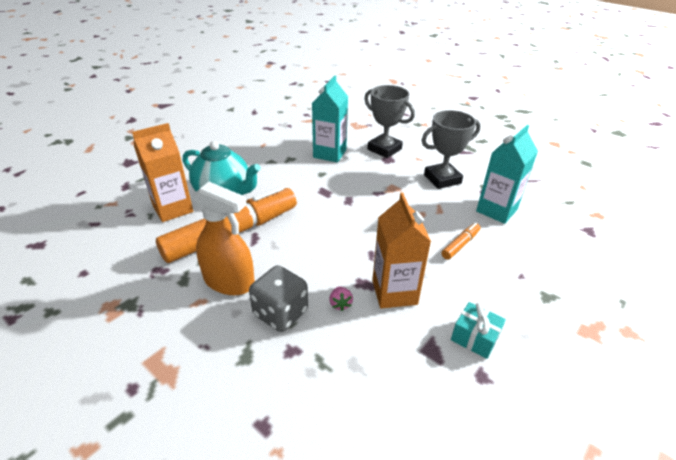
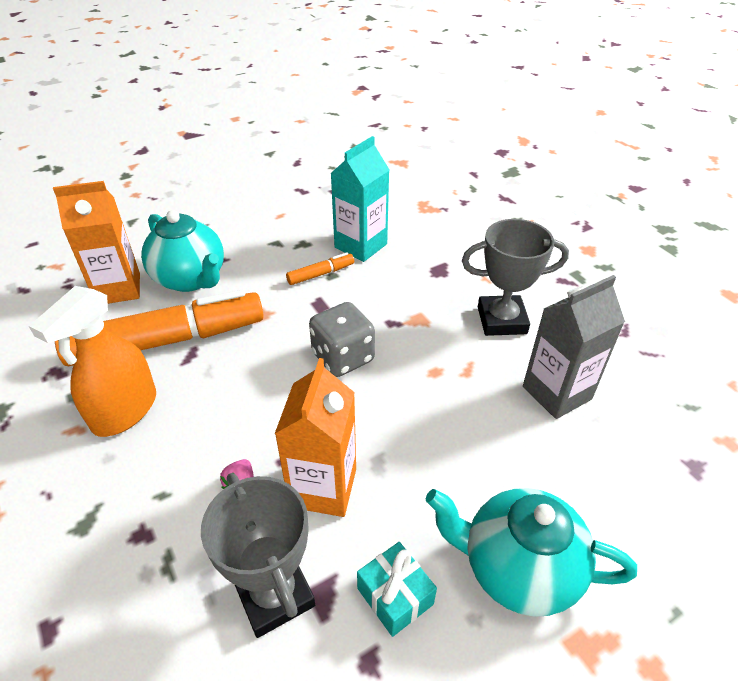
camera: 20 degrees right, 5 degrees up
(229, 281) = (125, 411): orange spray bottle -> orange spray bottle turned 75 degrees clockwise
(280, 313) = (159, 475): grey dice -> grey dice (343, 357)
(384, 149) = (443, 253): grey trophy -> grey trophy (274, 594)
(460, 245) = (464, 437): orange marker -> orange marker (321, 274)
(496, 210) = (556, 393): turquoise carton -> grey carton
(532, 304) = (517, 568): none -> turquoise teapot

